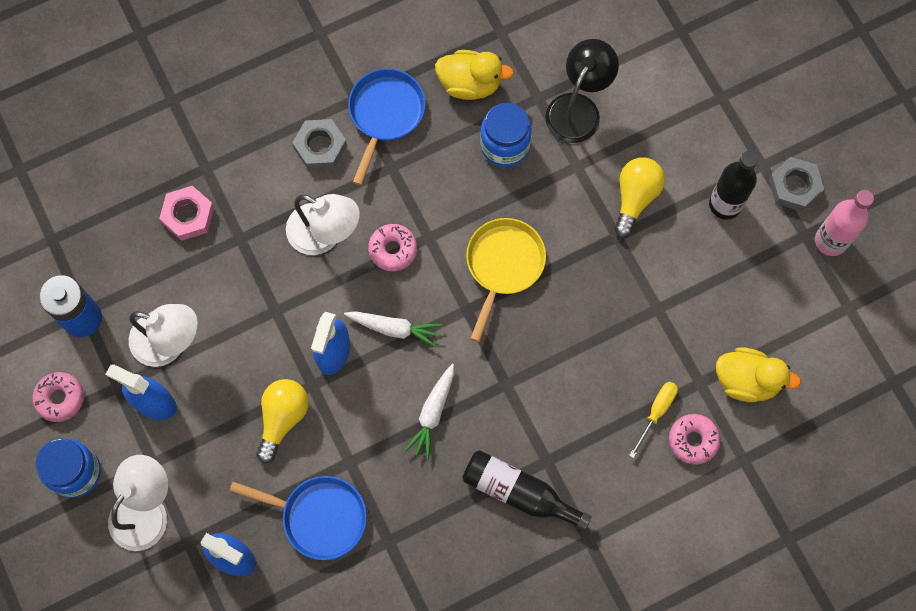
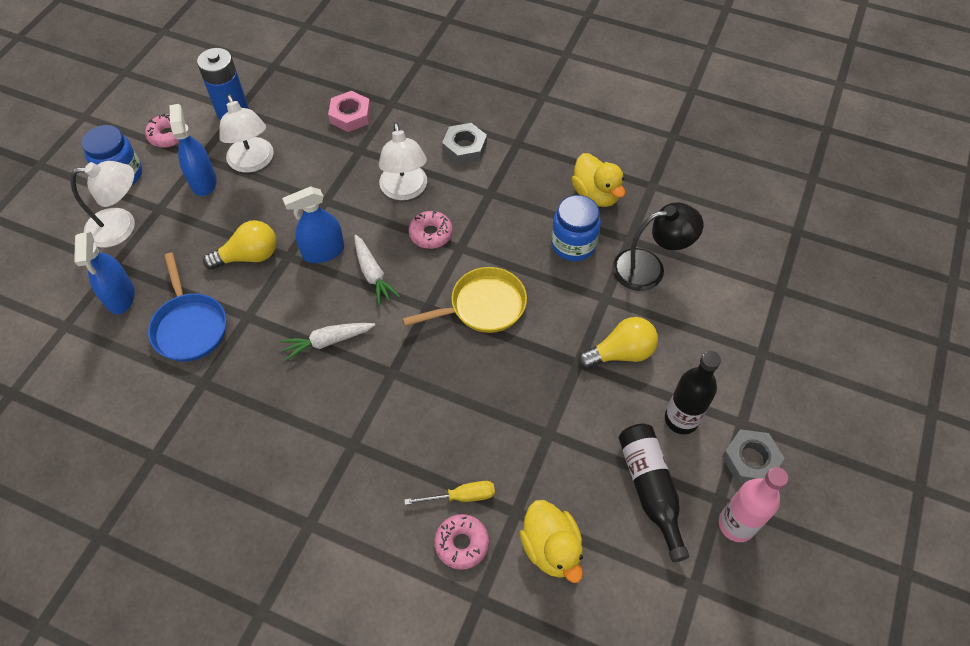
camera: 50 degrees right, 15 degrees down
(385, 114) = (523, 165): blue pan -> none
(519, 492) = (310, 443): black bottle -> black bottle (650, 489)

